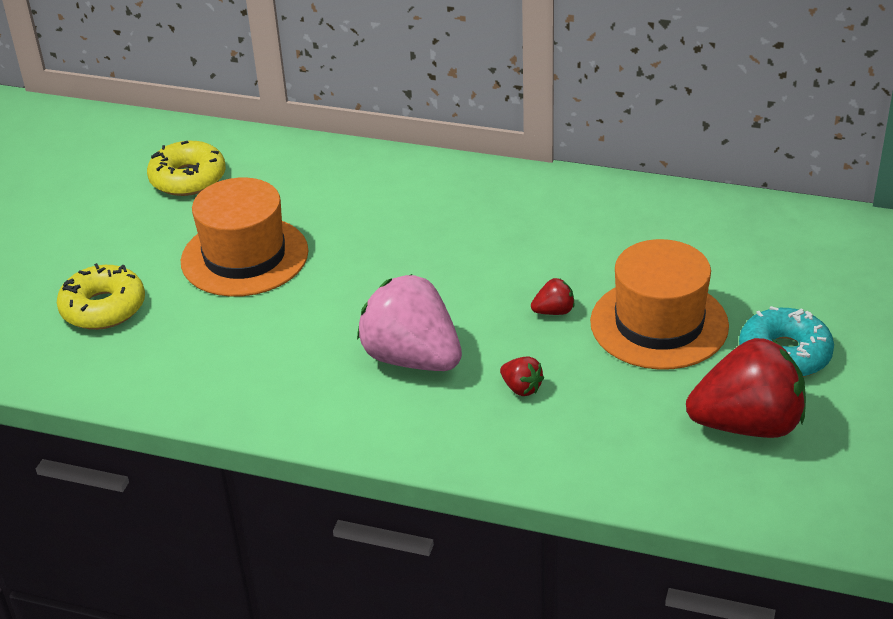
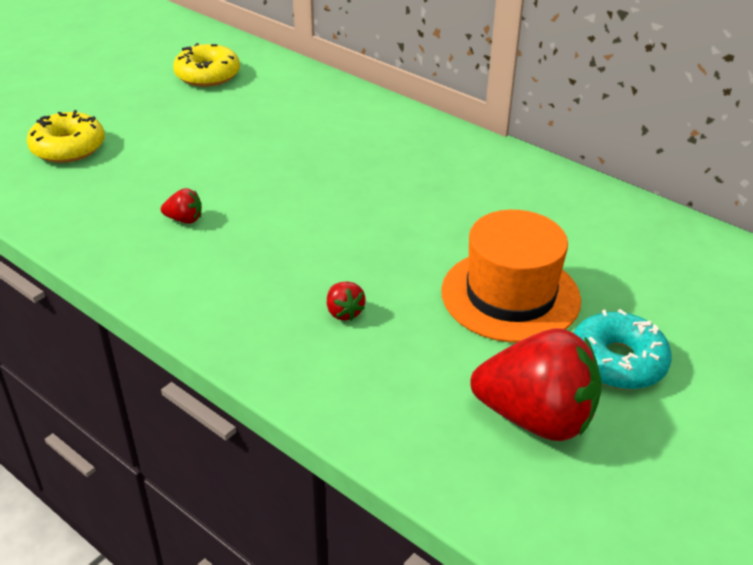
camera: 20 degrees right, 0 degrees up
(244, 256) = (202, 140): orange hat -> none
(412, 358) = (269, 257): pink strawberry -> none
(554, 311) = (421, 256): red strawberry -> red strawberry (184, 219)

